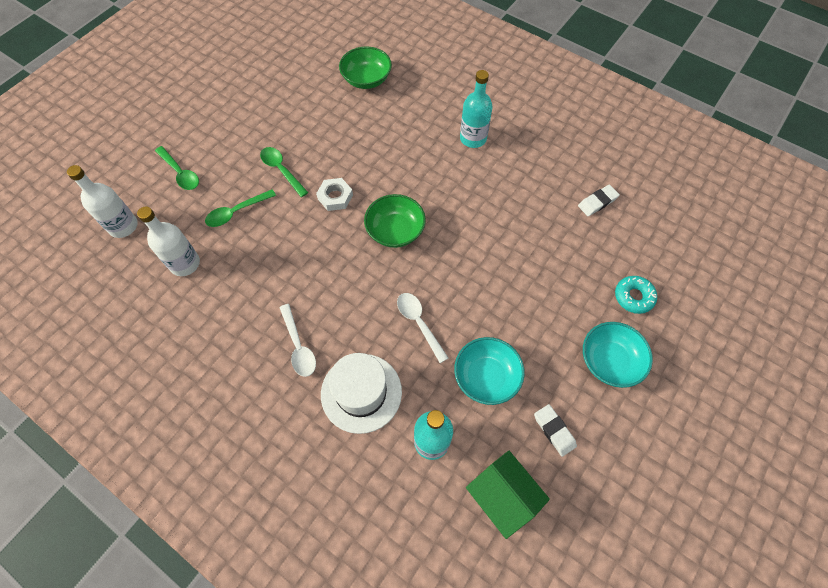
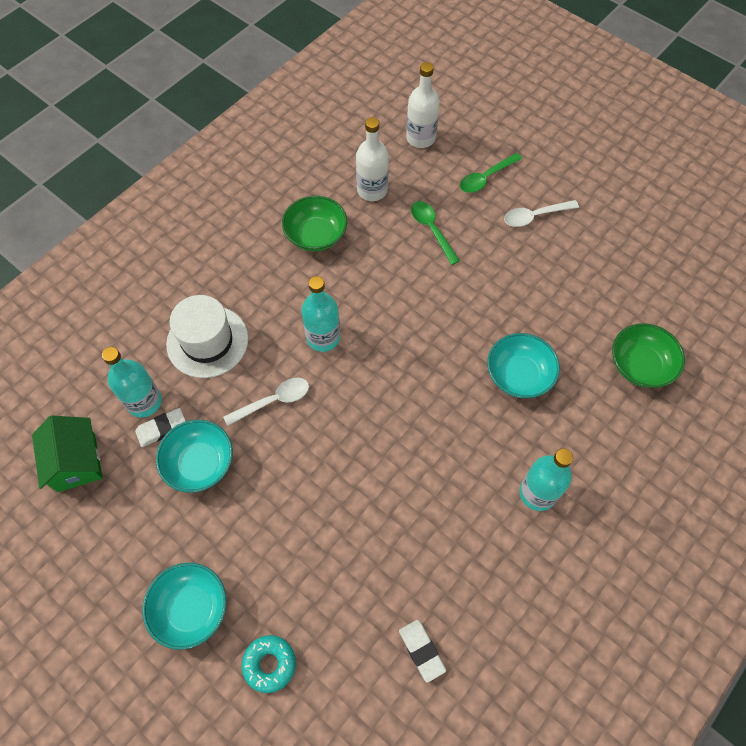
camera: 95 degrees right, 0 degrees up
(281, 170) = (487, 270): green spoon -> none
(298, 346) = (267, 288): white spoon -> white spoon (535, 216)
(335, 197) = (447, 324): white nut -> none
(352, 290) = (323, 337): none -> turquoise bottle
(380, 149) = (518, 375): none -> turquoise bowl
(395, 231) = (395, 385): green bowl -> green bowl (316, 235)
(502, 496) = (76, 462): green house -> green house turned 75 degrees counterclockwise
(554, 431) = (126, 526): white eraser -> white eraser (162, 429)

